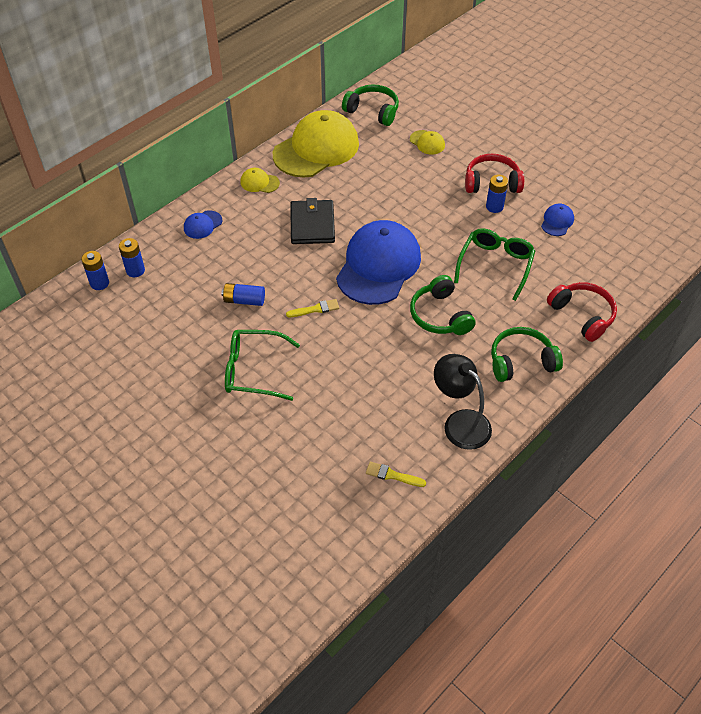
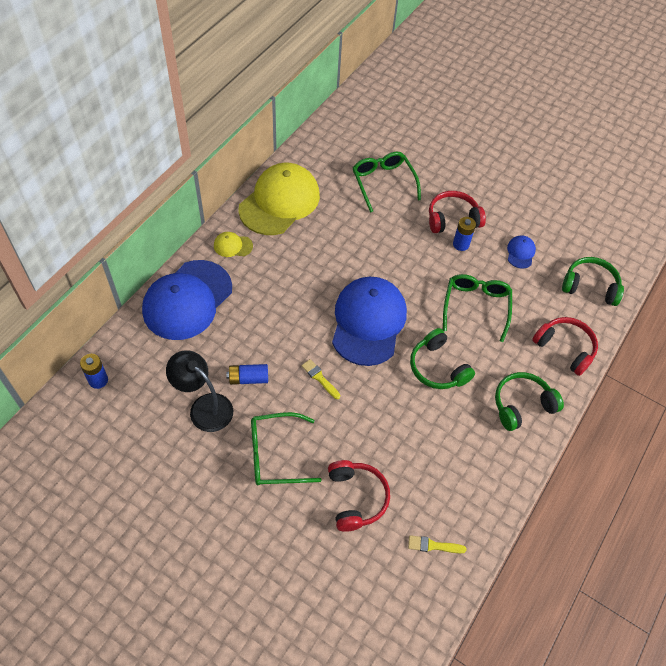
camera: 15 degrees left, 5 degrees up
(135, 270) = (131, 360): blue battery -> none
(202, 225) = (187, 300): blue cap -> blue cap, size x2.41
(312, 224) = (295, 286): black wallet -> none
(315, 309) = (319, 378): yellow brush -> yellow brush turned 105 degrees counterclockwise
(324, 421) = (356, 498): none -> red headphones
(372, 111) = (324, 154): green headphones -> green headphones (590, 286)
(427, 142) = (383, 183): yellow cap -> green glasses
(460, 422) = (482, 478): black lamp -> black lamp (204, 407)

